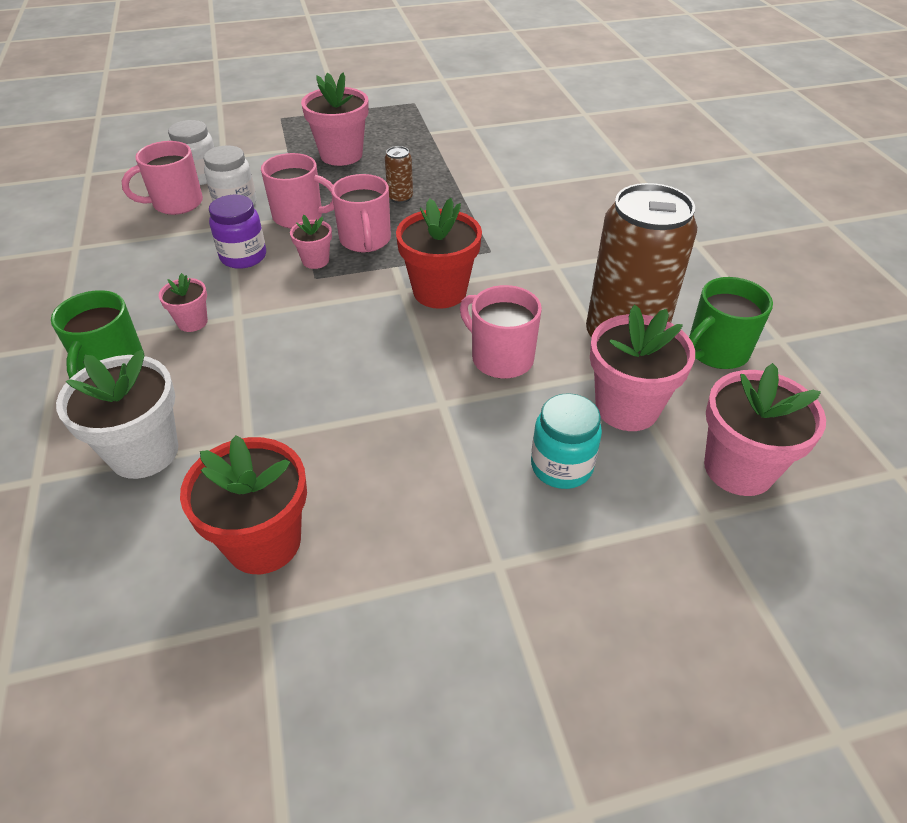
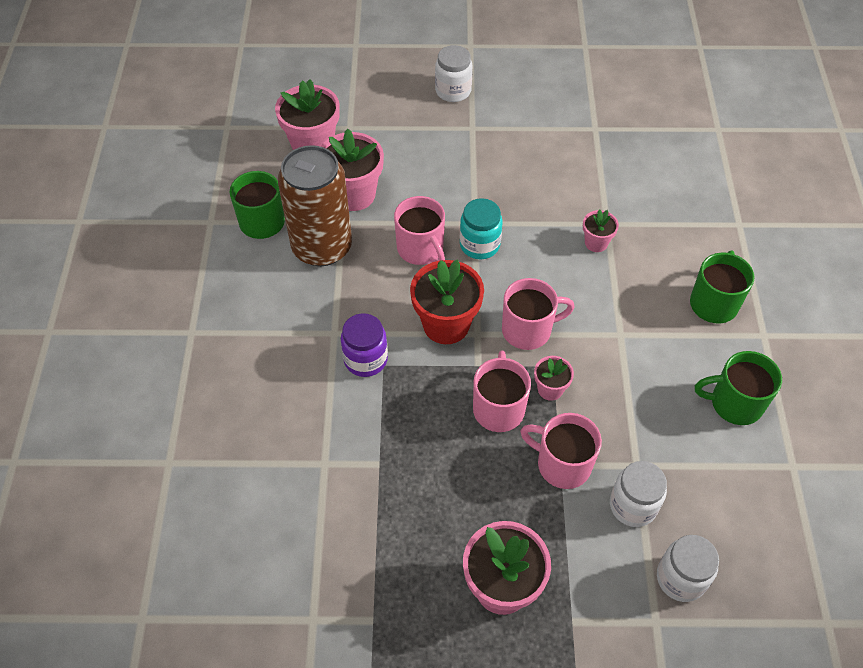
camera: 165 degrees left, 10 degrees up
(118, 280) = (734, 403): none -> green mug
(144, 452) = (674, 228): white flower pot -> none
(176, 203) = (701, 523): pink mug -> pink mug (528, 330)
(192, 322) = (658, 336): pink flower pot -> pink flower pot (596, 243)
(243, 256) = (619, 411): purple jar -> purple jar (365, 359)
(263, 542) = (596, 162): red flower pot -> none
(400, 197) = (448, 473): brown can -> none
(561, 466) = (415, 168): turquoise jar -> turquoise jar (479, 245)
(566, 647) = (453, 91): none -> white jar

